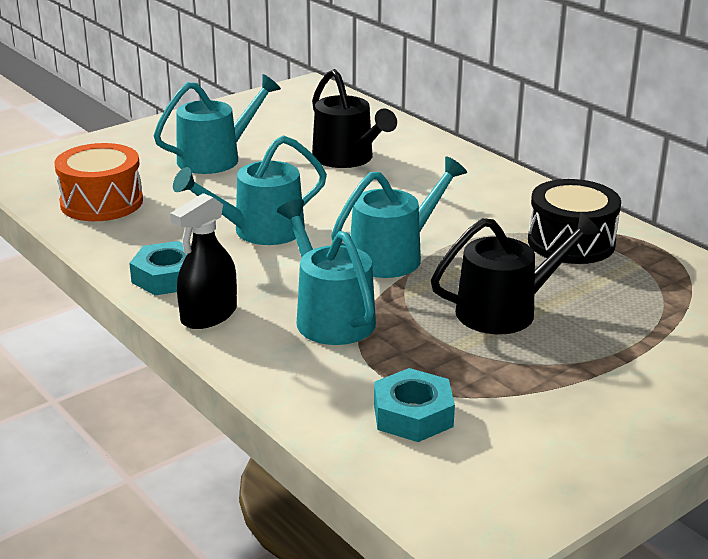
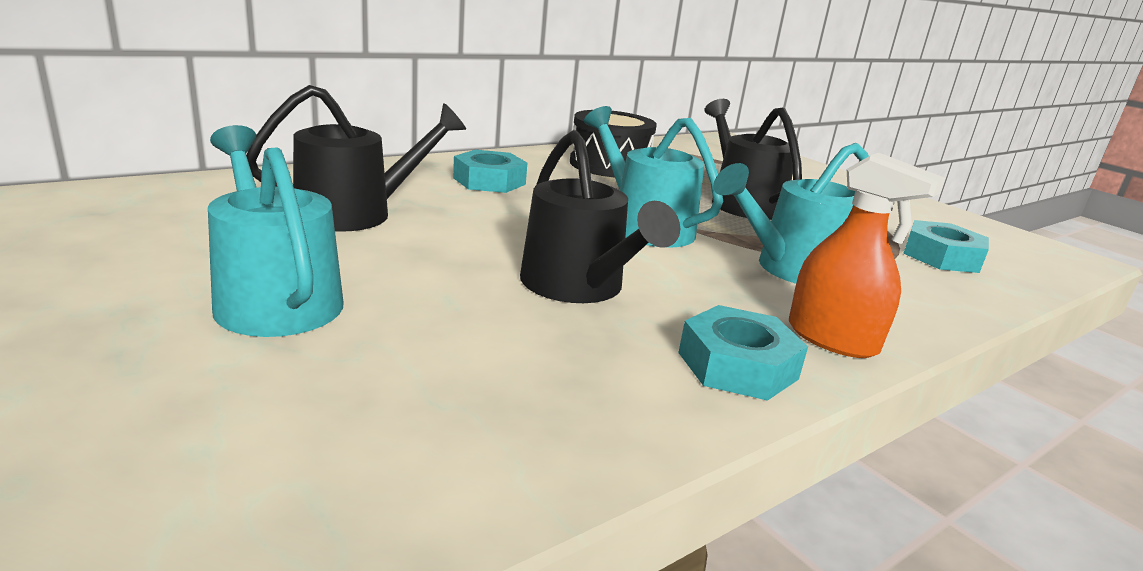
camera: 90 degrees left, 5 degrees down
(101, 202) = (425, 434): orange drum -> none
(209, 315) = (832, 339): black spray bottle -> orange spray bottle
(260, 231) = (578, 286): turquoise watering can -> black watering can
(458, 192) = (489, 181): none -> turquoise nut

